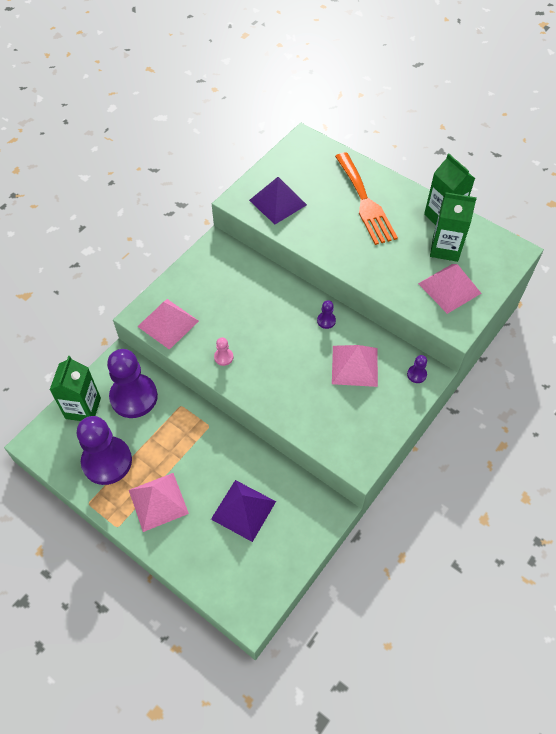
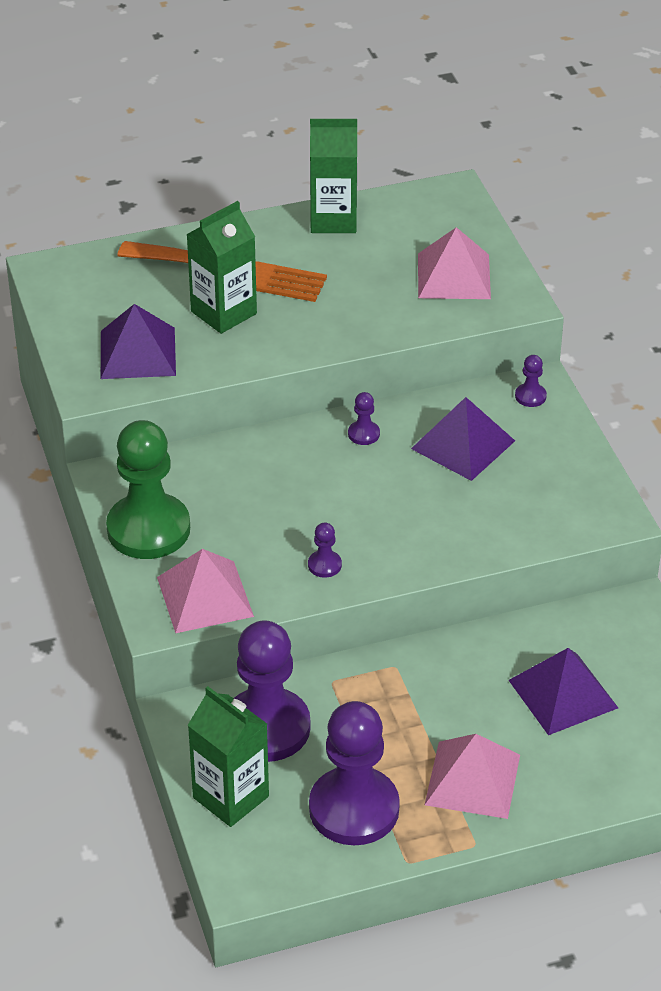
camera: 55 degrees left, 15 degrees down
(195, 278) = (148, 529): none -> green pawn
(223, 357) = (324, 565): pink pawn -> purple pawn
(355, 365) = (463, 444): pink pyramid -> purple pyramid
(445, 248) = (387, 246): green carton -> green carton (223, 312)

